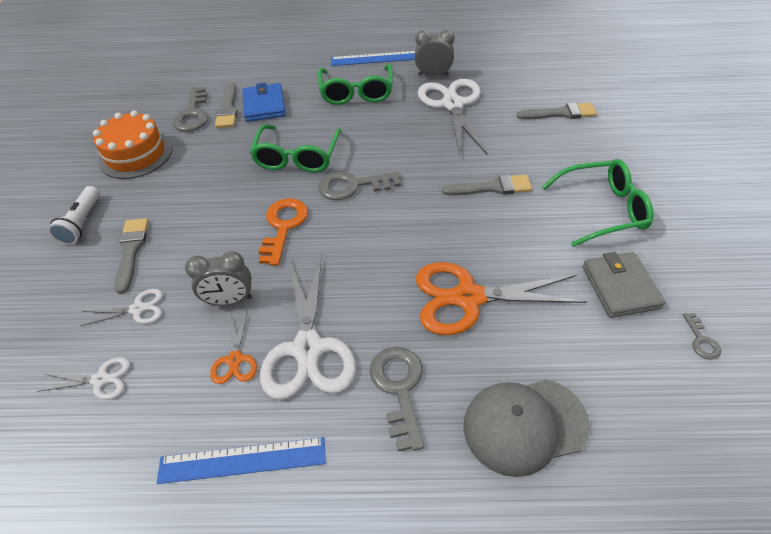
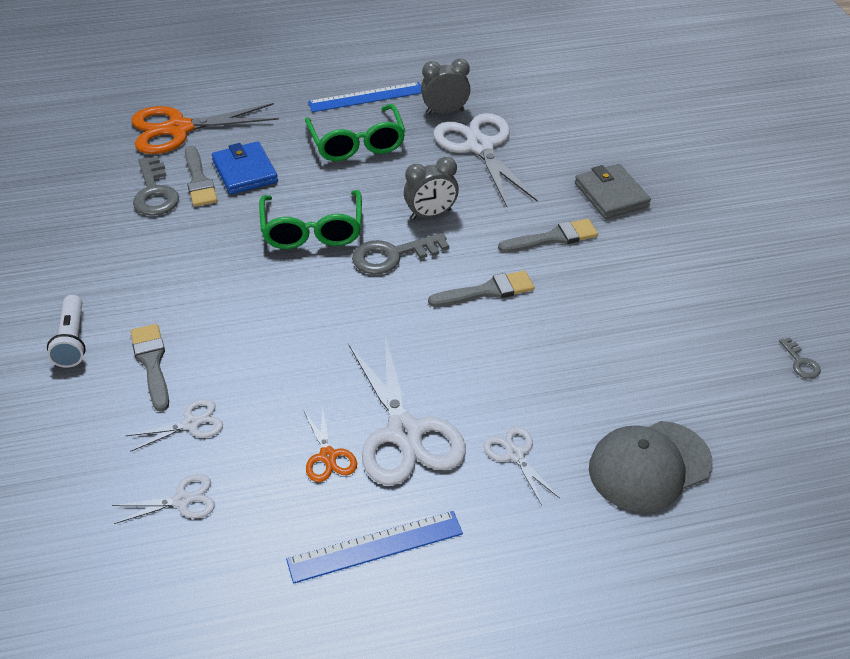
camera: 15 degrees left, 5 degrees down
(135, 154) = (102, 251): orange cake -> none
(230, 300) = (296, 398): grey clock -> grey clock (431, 214)
(283, 226) = (327, 311): orange key -> none
(399, 388) = (515, 454): grey key -> white scissors
(468, 298) = (560, 357): orange scissors -> orange scissors (178, 129)
(560, 113) = (608, 144): grey brush -> grey brush (487, 291)
(603, 209) = (678, 247): green glasses -> none
(620, 287) = (713, 323): grey wallet -> grey wallet (611, 195)

